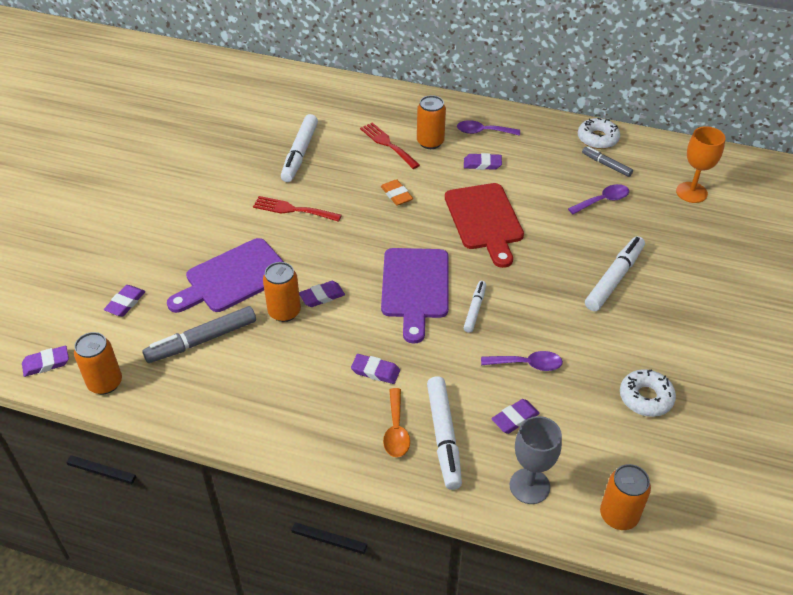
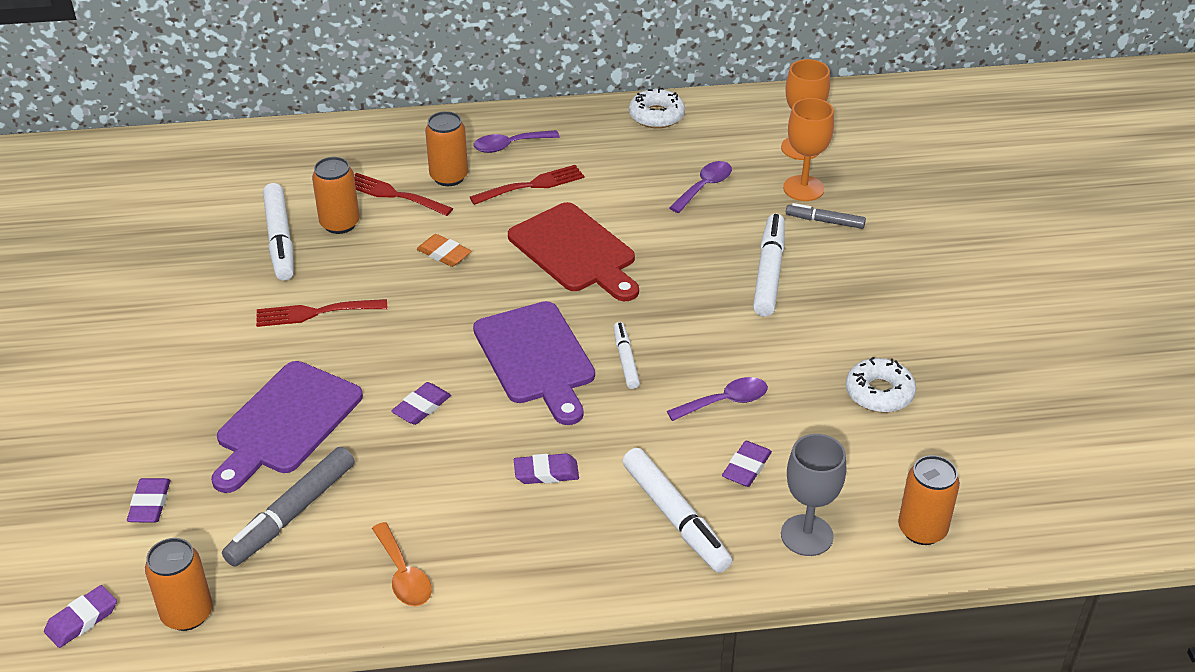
camera: 25 degrees left, 5 degrees down
(284, 312) = (383, 442): orange can -> orange can (340, 224)
(396, 430) = (614, 531): orange spoon -> orange spoon (403, 575)
(482, 164) = (532, 185): purple eraser -> red fork
(606, 165) = (684, 144): grey marker -> grey marker (824, 221)
(676, 223) = (803, 188): none -> orange goblet

